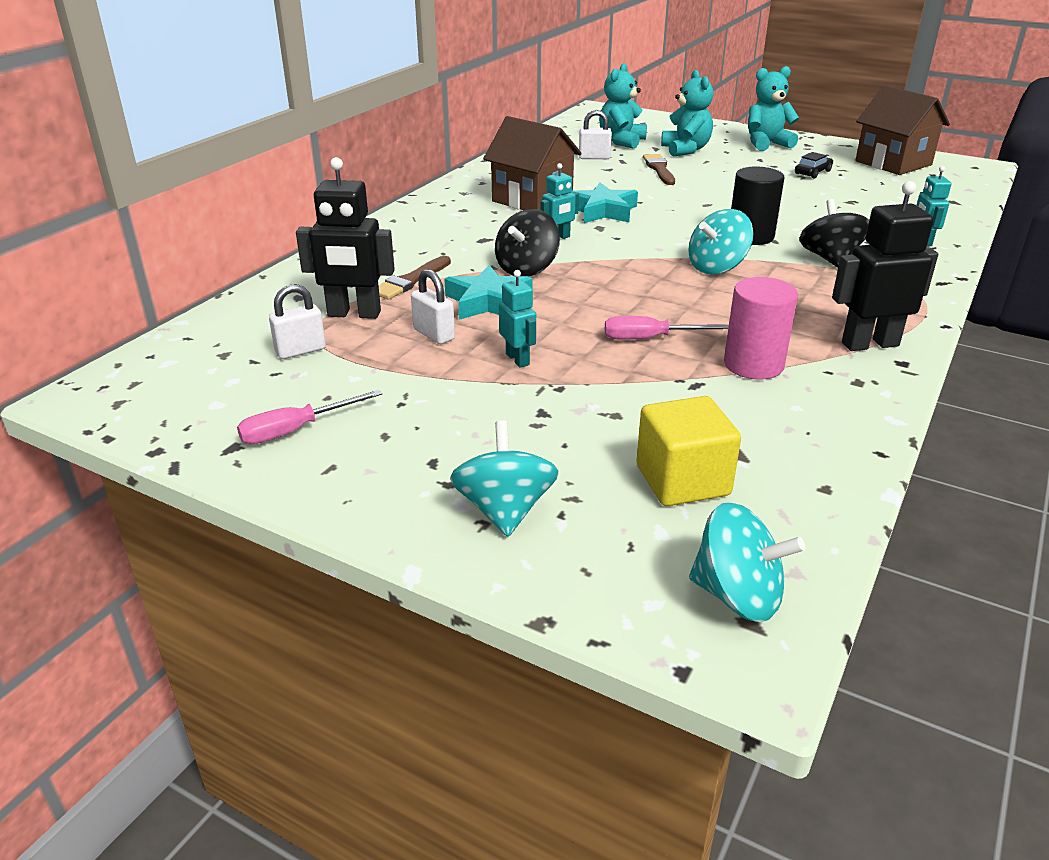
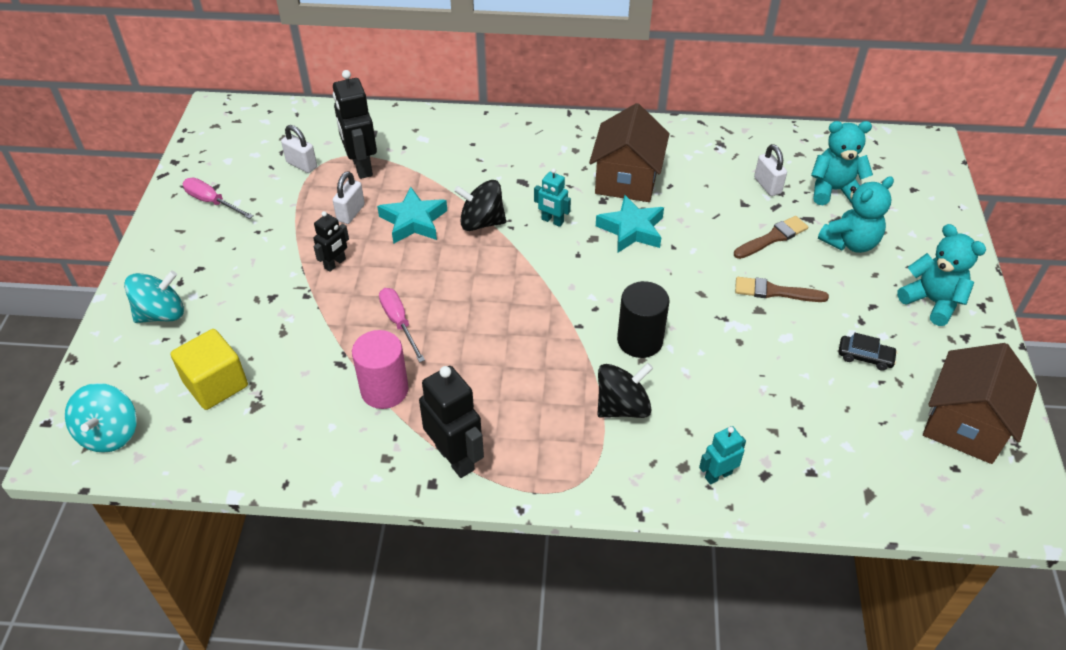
camera: 65 degrees right, 15 degrees up
(411, 280) = (426, 172): brown brush -> brown brush (775, 292)
(518, 359) = (335, 264): turquoise robot -> black robot
(717, 267) = (553, 332): turquoise spinning top -> none

